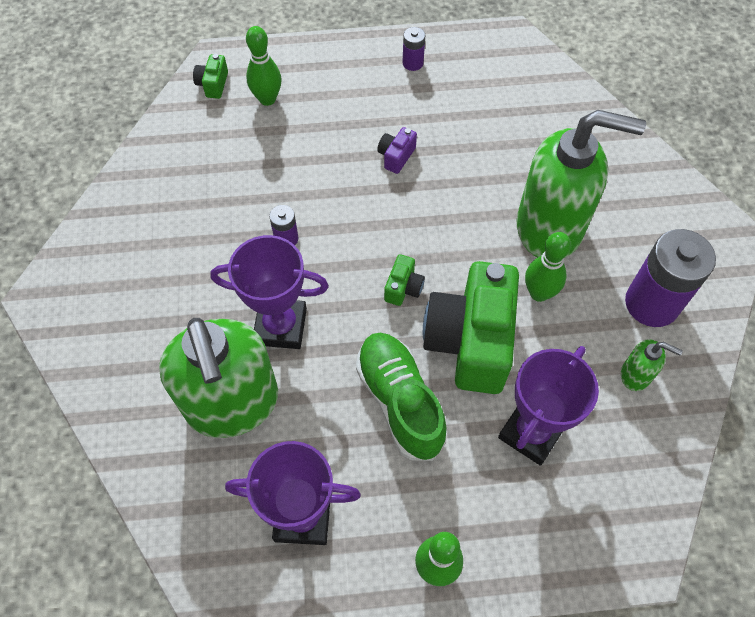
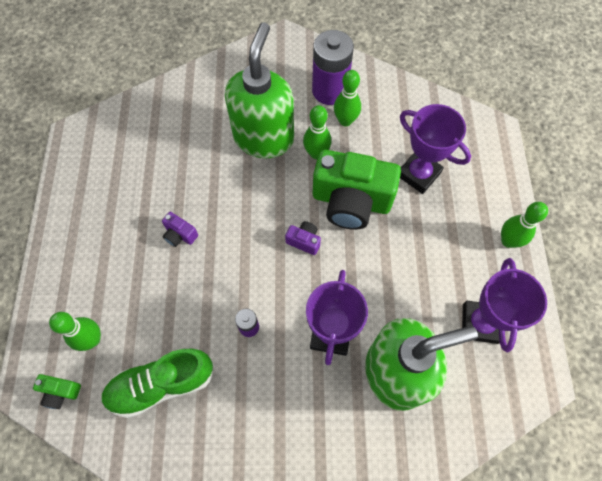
camera: 85 degrees left, 5 degrees up
(400, 401) = (395, 252): green shoe -> green shoe (161, 384)
(403, 288) = (304, 241): green camera -> purple camera
(412, 63) = (81, 212): purple battery -> none
(603, 327) = (345, 121): none -> green bowling pin
(636, 375) = (380, 109): green soap dispenser -> none

